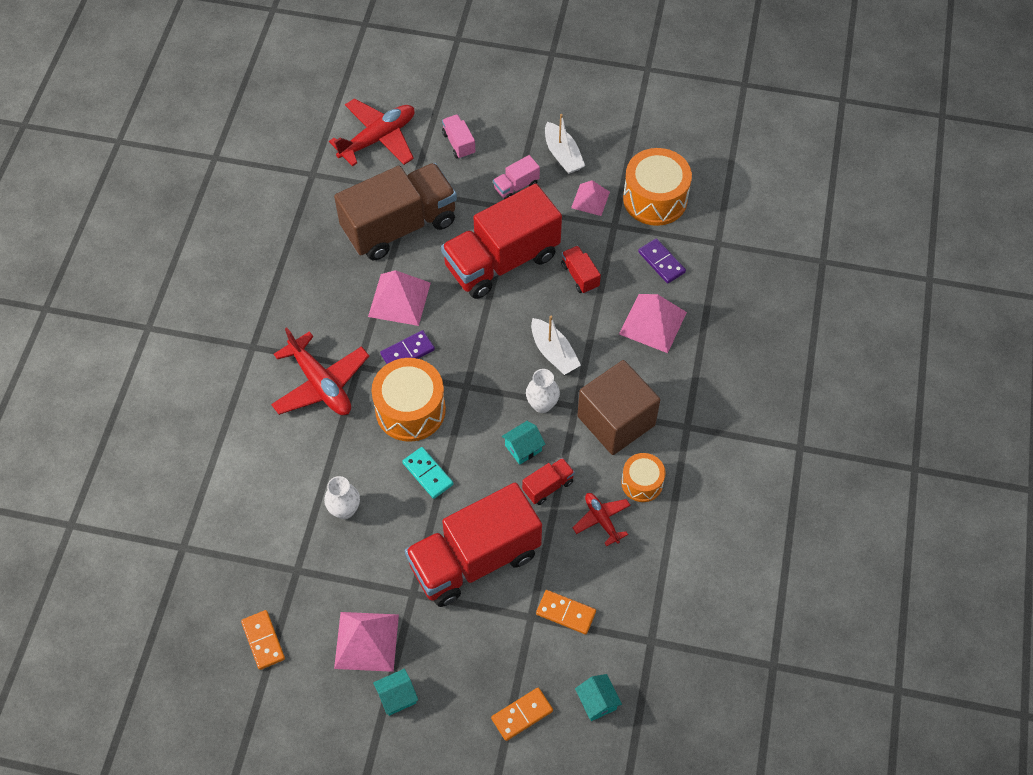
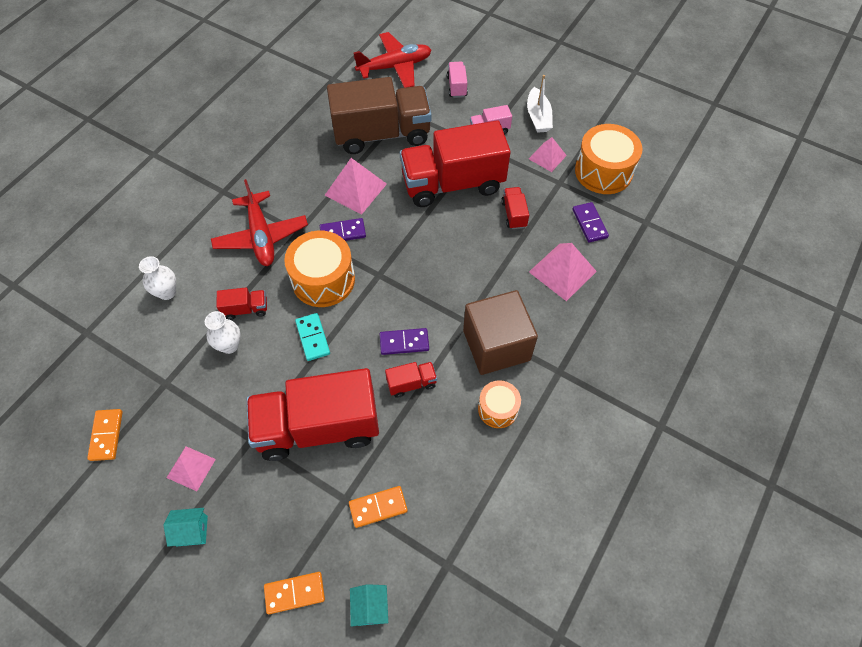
camera: 20 degrees right, 0 degrees up
(343, 467) = (246, 309): none -> red truck
(366, 641) = (191, 468): pink pyramid -> pink pyramid, size x0.63
(523, 448) = (404, 342): turquoise house -> purple domino
(542, 404) = (436, 310): white vase -> white vase (167, 292)
(553, 352) = (465, 270): white boat -> none
(566, 613) = (378, 507): orange domino -> orange domino turned 60 degrees counterclockwise
(601, 520) = (447, 430): red plane -> none

